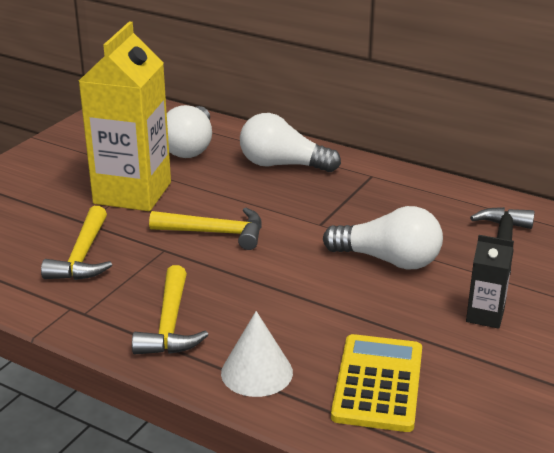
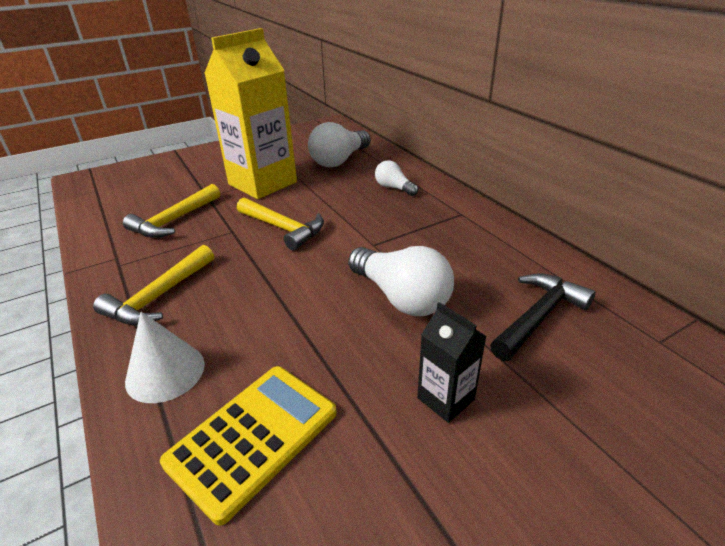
camera: 30 degrees right, 5 degrees up
(282, 165) = (394, 188): white light bulb -> white light bulb, size x0.56

